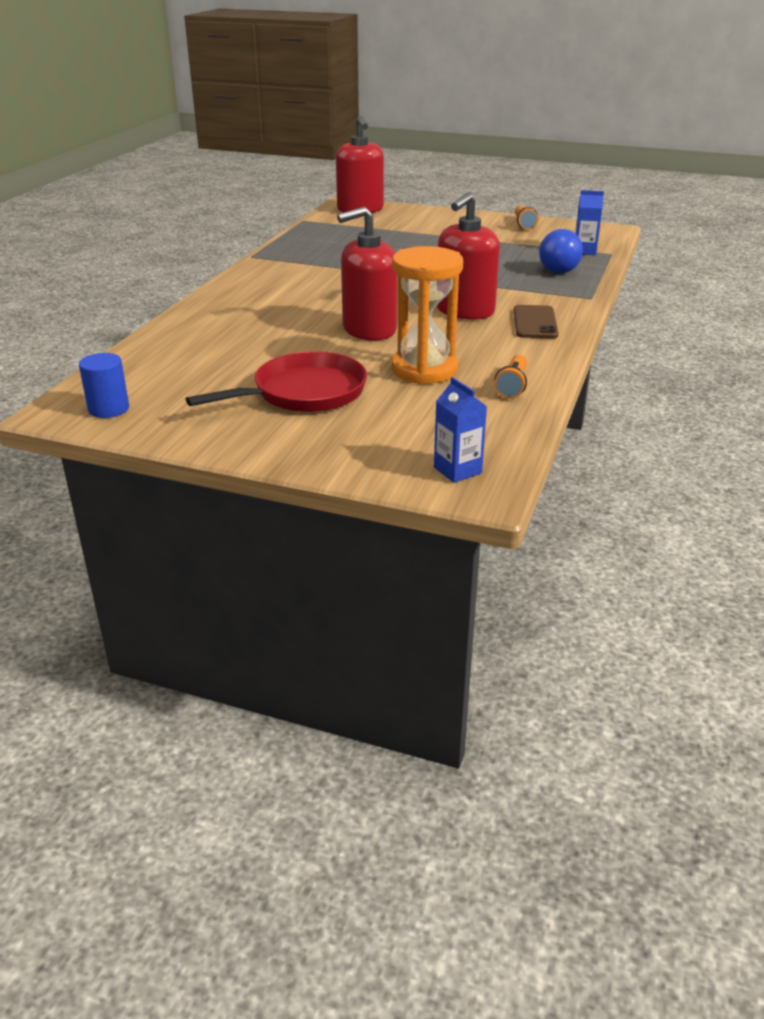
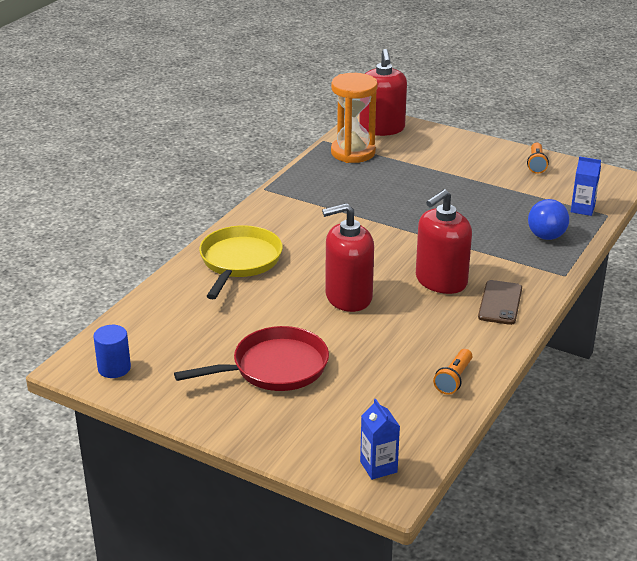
camera: 10 degrees right, 0 degrees up
(238, 311) = (239, 261): none -> yellow pan
(424, 370) = (383, 351): orange hourglass -> orange hourglass (353, 152)

